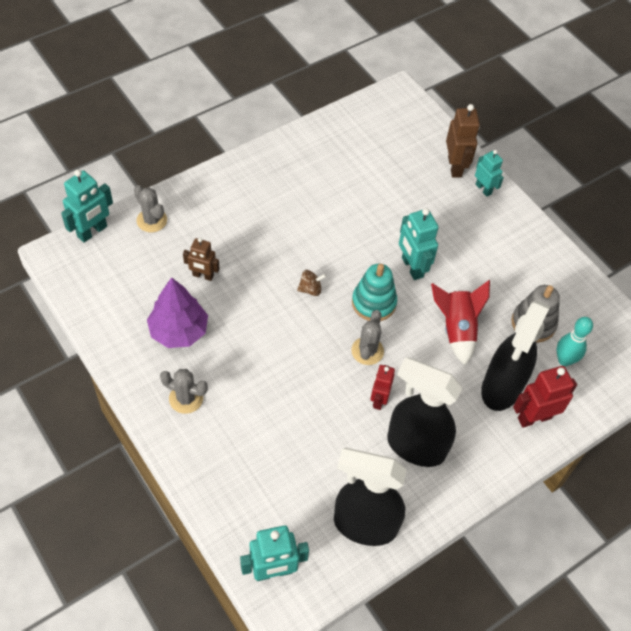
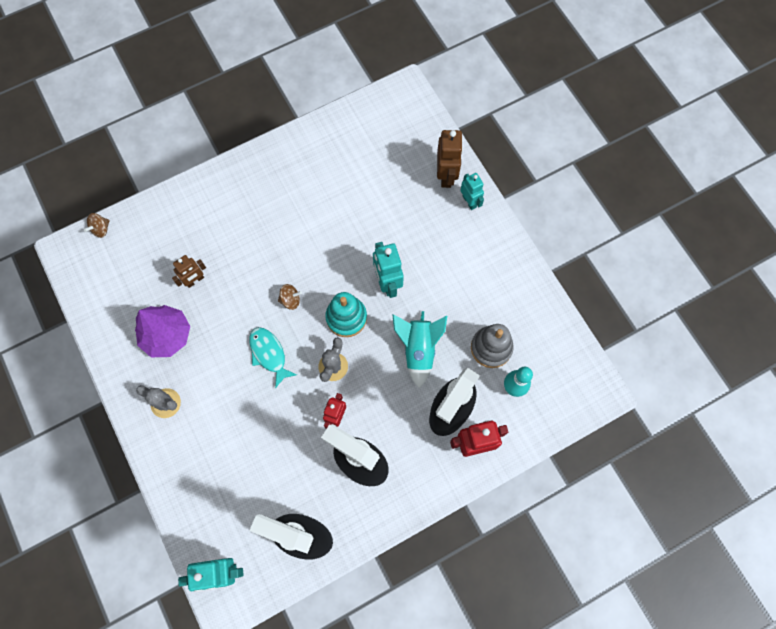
camera: 10 degrees right, 15 degrees up
(92, 232) = (101, 229): turquoise robot -> brown spinning top
(152, 220) = (155, 220): grey cactus -> none
(203, 276) = (195, 280): brown robot -> brown robot turned 60 degrees counterclockwise
(295, 343) = (269, 354): none -> turquoise fish
(456, 329) = (418, 349): red rocket -> turquoise rocket

